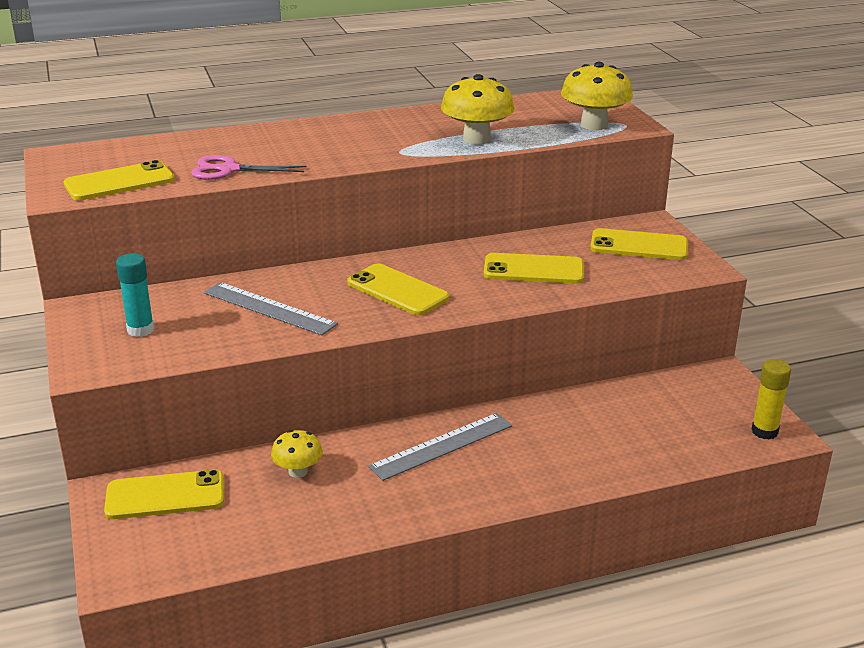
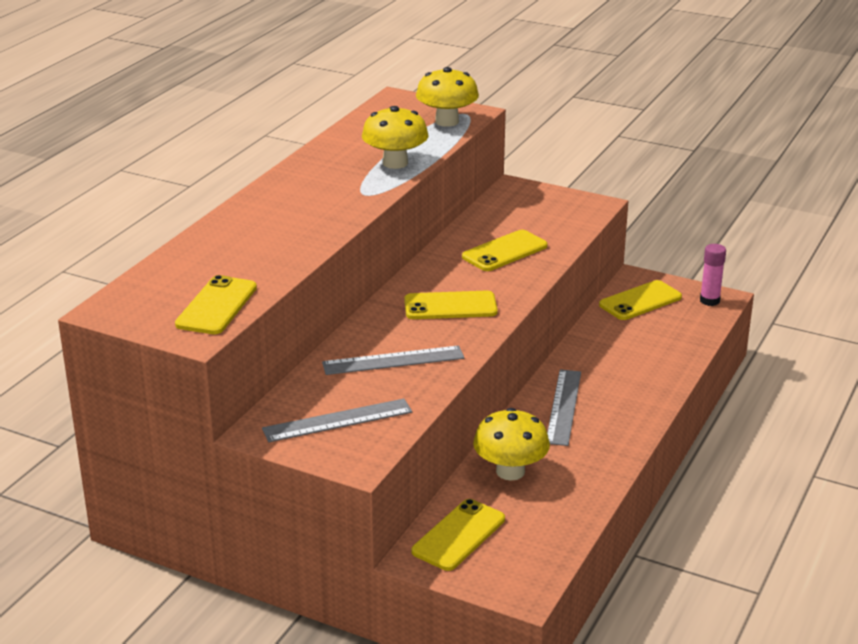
camera: 45 degrees left, 0 degrees up
(140, 330) = (337, 420): turquoise glue stick -> grey ruler
(229, 170) = (276, 260): pink scissors -> none
(298, 471) = (510, 471): yellow mushroom -> yellow mushroom, size x1.70
(638, 246) = (535, 206): yellow phone -> yellow phone (640, 301)
(764, 431) = (709, 301): yellow glue stick -> pink glue stick

